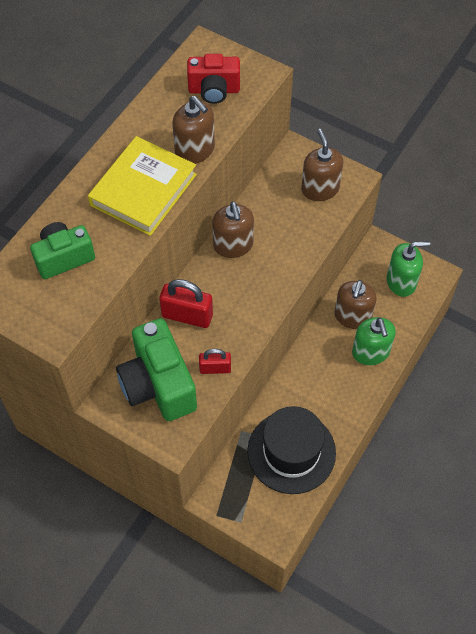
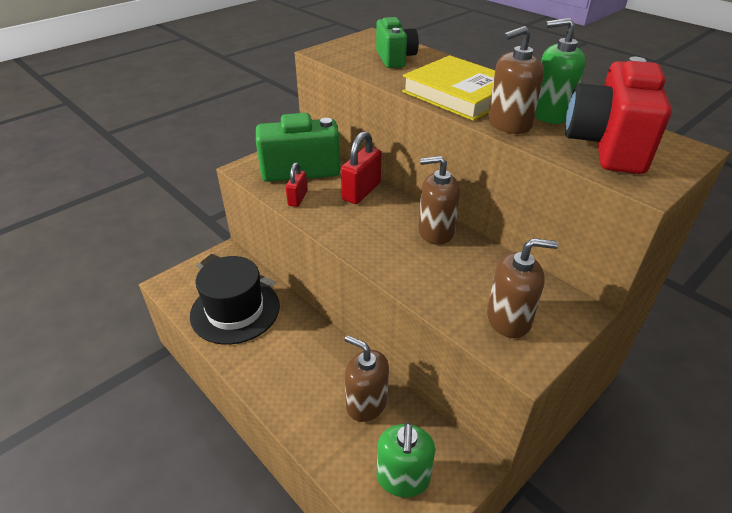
camera: 105 degrees right, 20 degrees down
(214, 90) = (606, 146): red camera -> red camera, size x1.59
(370, 352) = (311, 408): green soap dispenser -> green soap dispenser (549, 114)

